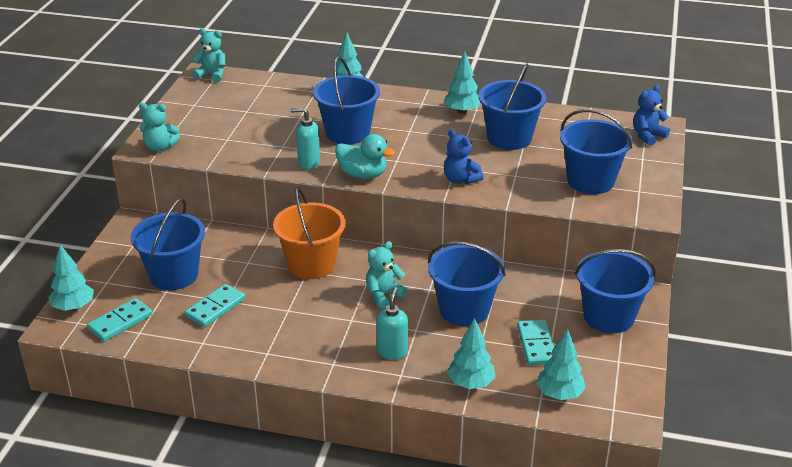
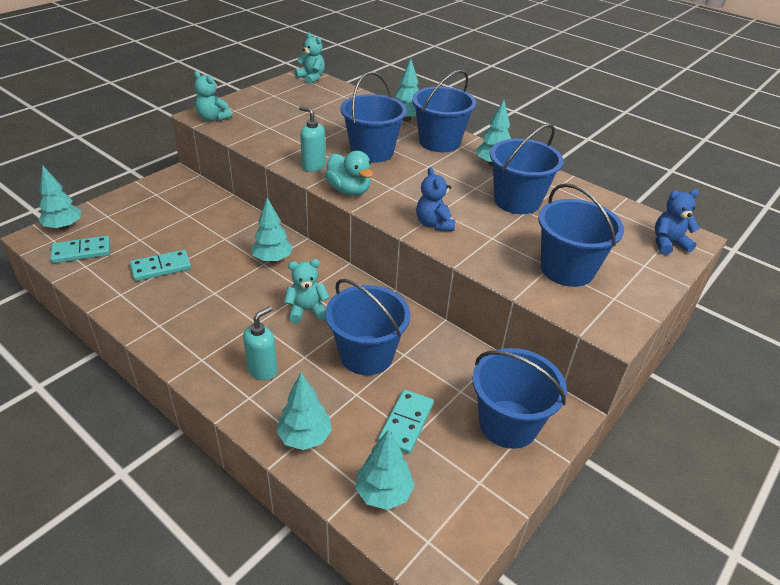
camera: 25 degrees right, 5 degrees up
(174, 275) = (159, 228): blue bucket -> blue bucket (439, 142)
(311, 264) = (272, 259): orange bucket -> turquoise tree

